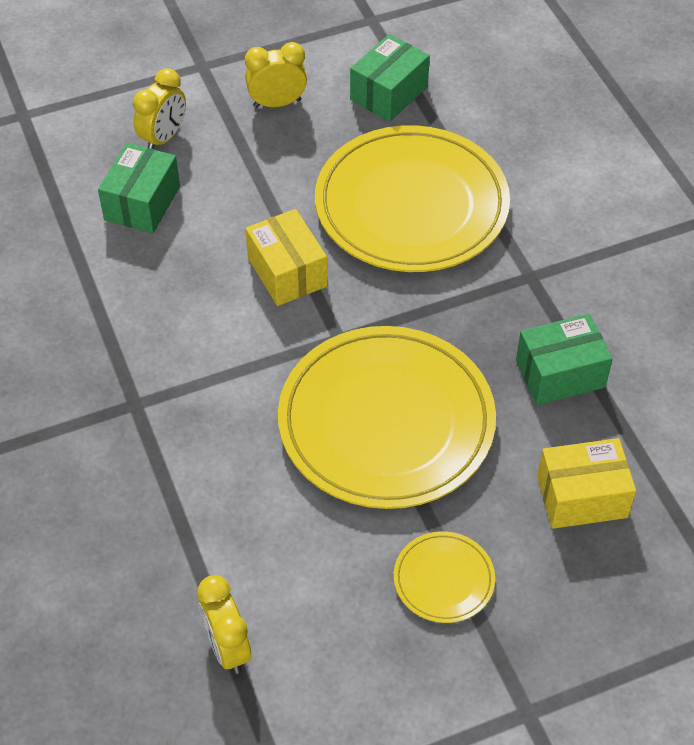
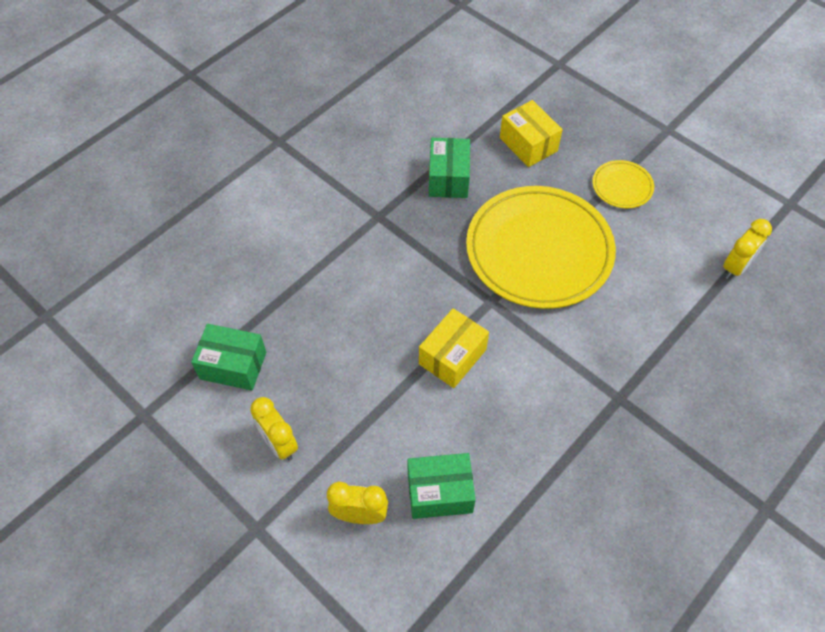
camera: 115 degrees left, 5 degrees up
(411, 205) = (348, 305): yellow plate -> none
(560, 373) = (448, 178): green box -> green box turned 45 degrees clockwise

